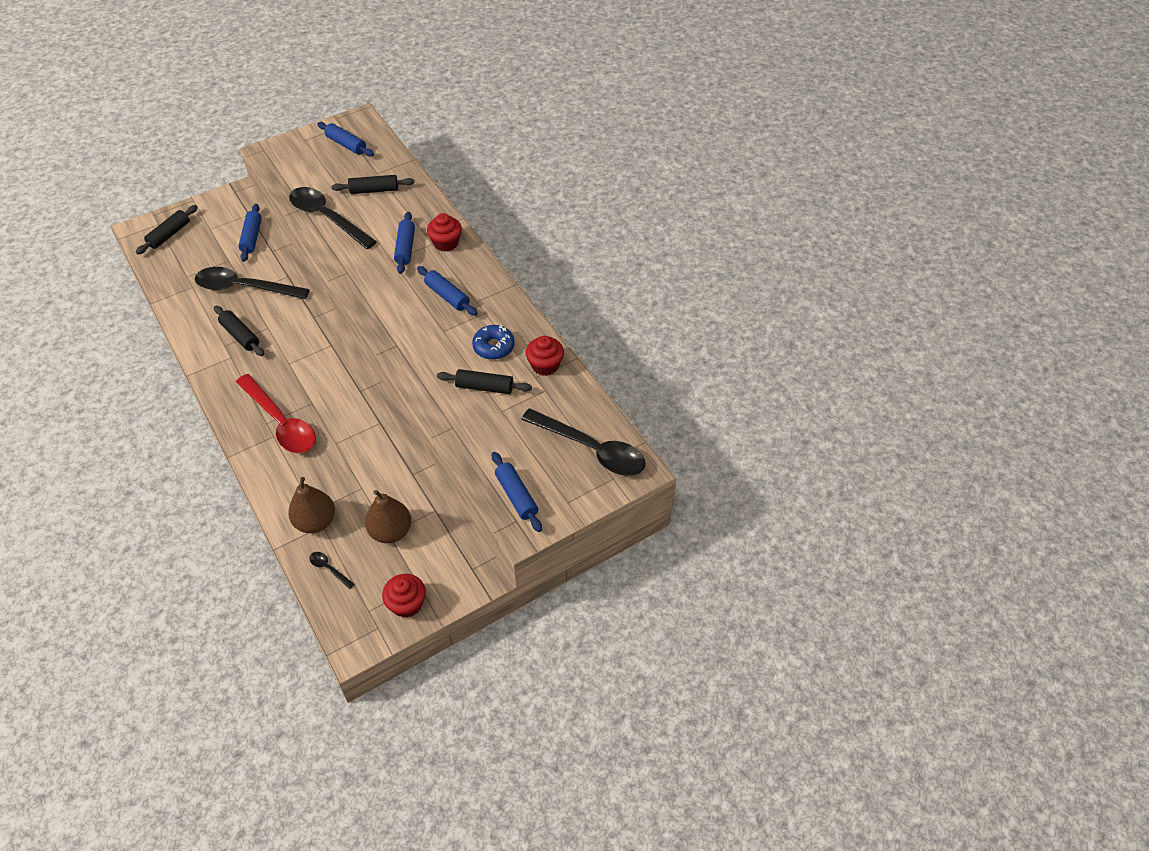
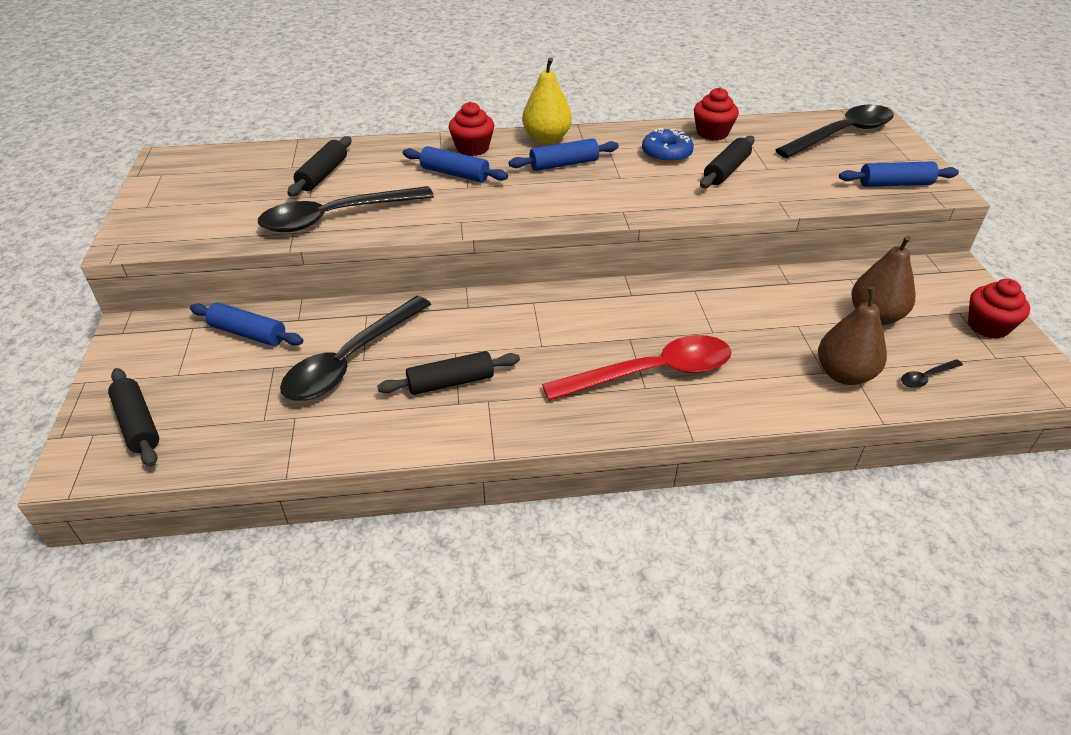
camera: 65 degrees left, 10 degrees down
(346, 145) = (205, 177): blue rolling pin -> none
(481, 275) = (546, 139): none -> yellow pear

